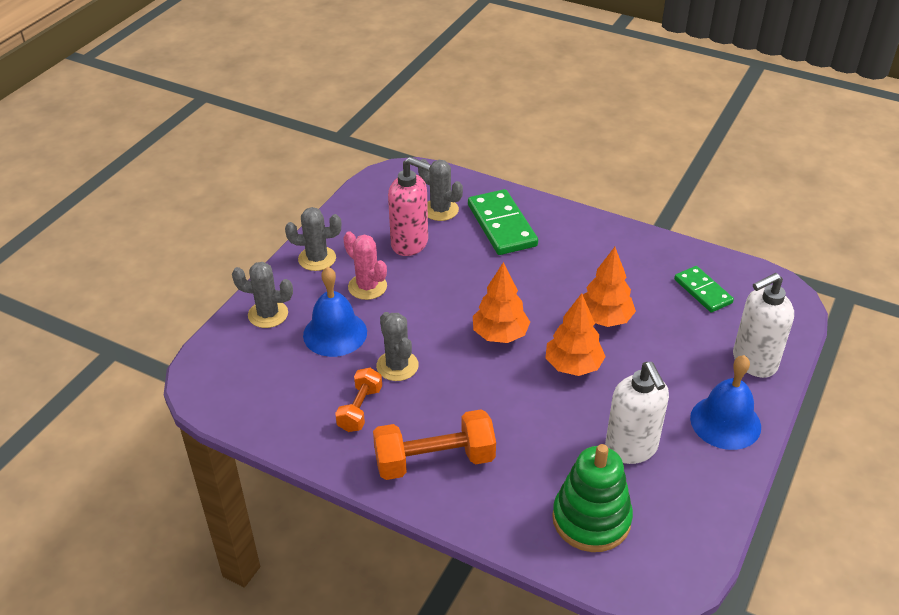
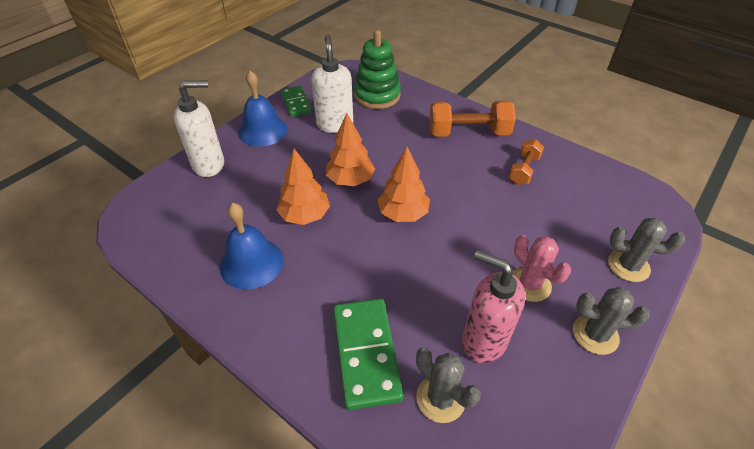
camera: 170 degrees left, 5 degrees up
(335, 333) = (555, 236): blue bell -> blue bell (251, 263)
(397, 366) = (495, 198): grey cactus -> none
(703, 291) = (199, 230): green domino -> green domino (296, 103)

